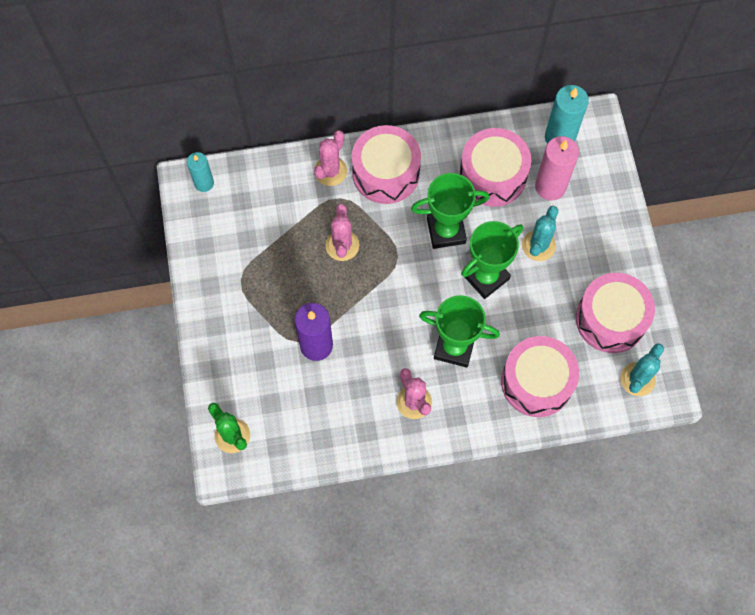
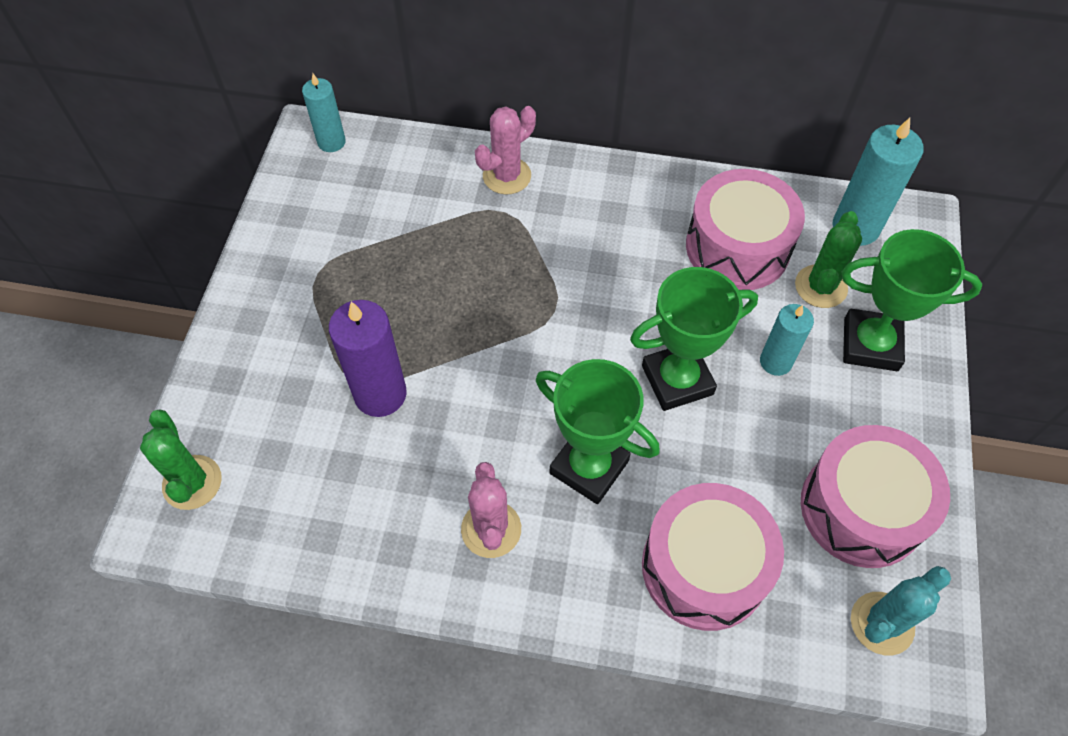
camera: 20 degrees right, 10 degrees down
(342, 245) = (480, 272): pink cactus -> none
(386, 173) = (583, 200): pink drum -> none
(446, 231) = (640, 299): green trophy -> green trophy (870, 344)
(538, 245) = (775, 362): turquoise cactus -> turquoise candle
(550, 186) = (820, 286): pink candle -> green cactus

